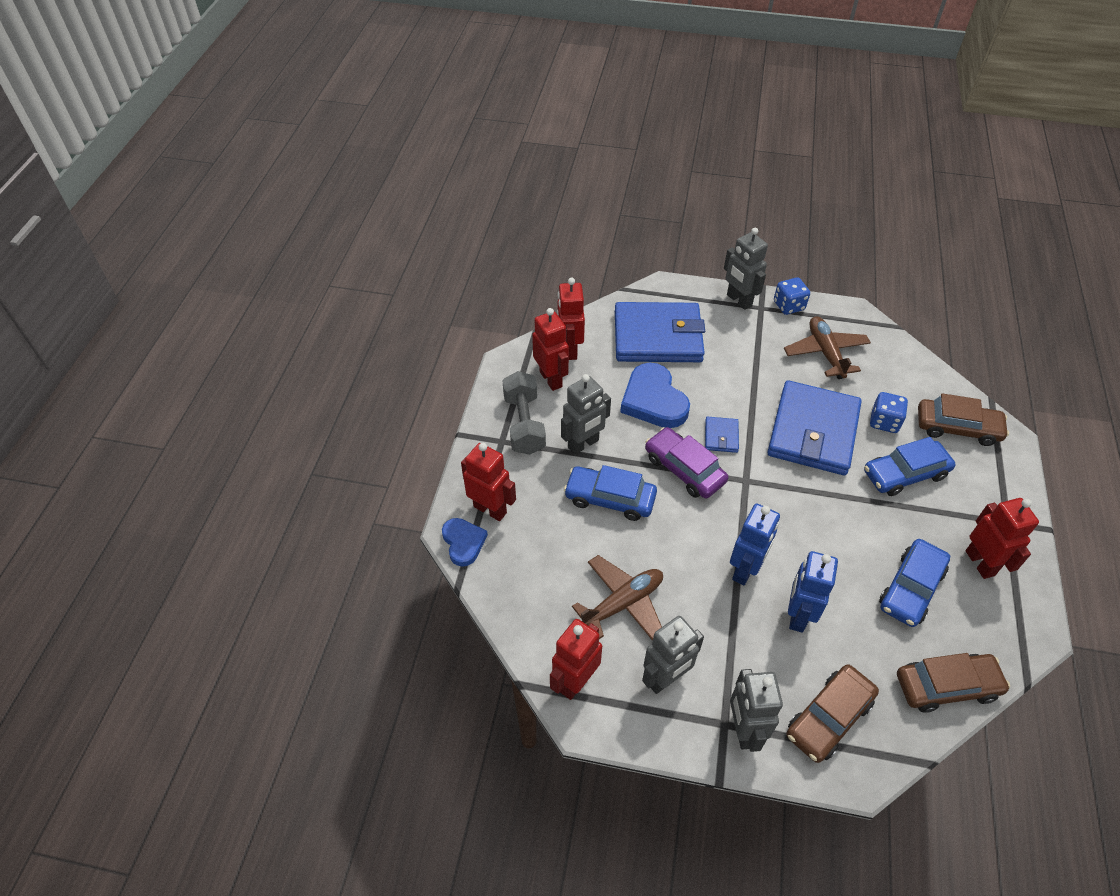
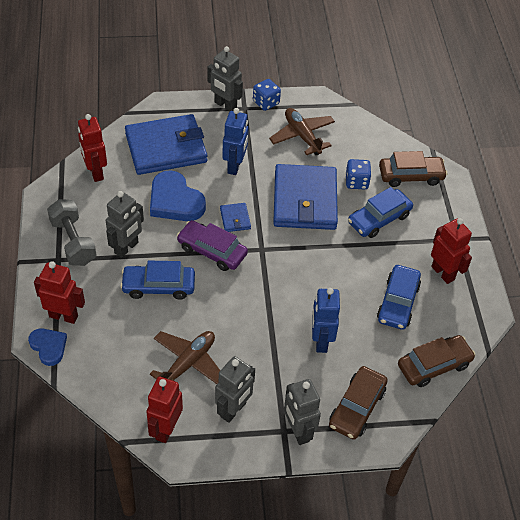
camera: 20 degrees left, 0 degrees up
(551, 379) = (86, 200): red robot -> none
(745, 570) = (275, 317): blue robot -> blue robot (235, 166)

